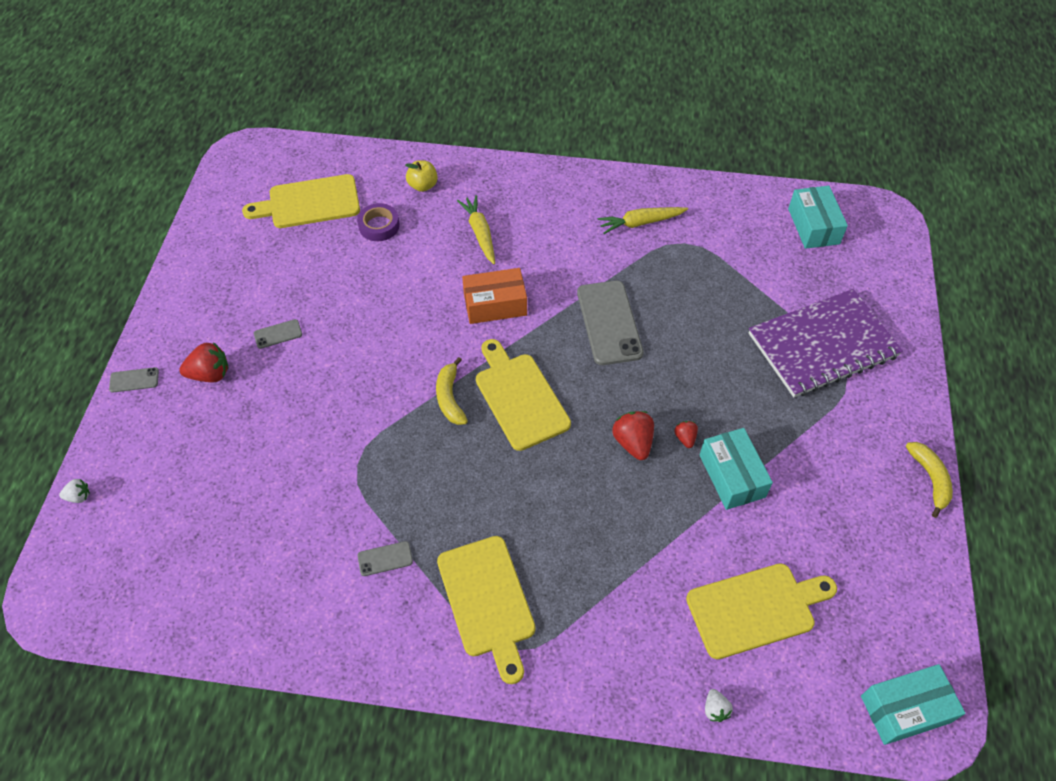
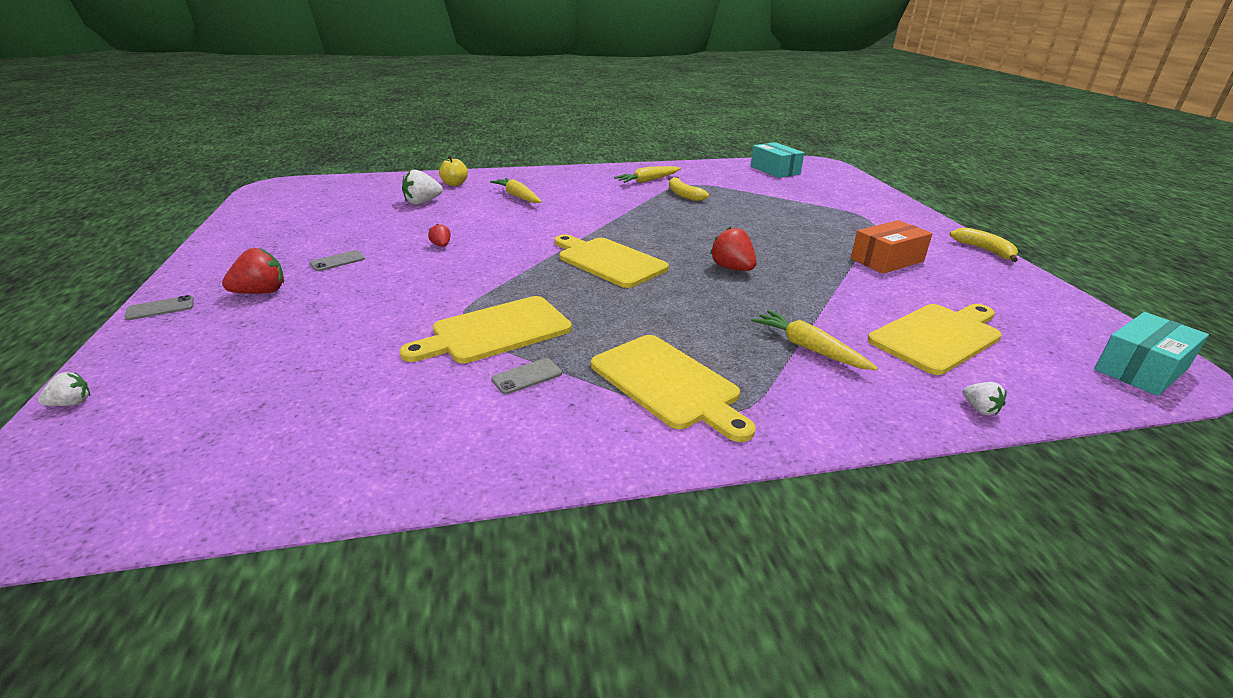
camera: 20 degrees left, 25 degrees down
(309, 203) = (350, 199): yellow cutting board -> yellow cutting board (496, 331)
(379, 226) = (422, 202): purple tape -> white strawberry
(450, 397) = (540, 270): yellow banana -> yellow banana (683, 195)
(495, 304) = (553, 223): orange box -> orange box (887, 260)
(609, 322) = (659, 219): grey phone -> none
(628, 590) = (809, 348): none -> yellow carrot
(685, 438) = (775, 260): red strawberry -> red strawberry (441, 245)
(732, 476) = (834, 271): turquoise box -> none
(822, 345) = (835, 209): purple notebook -> none

